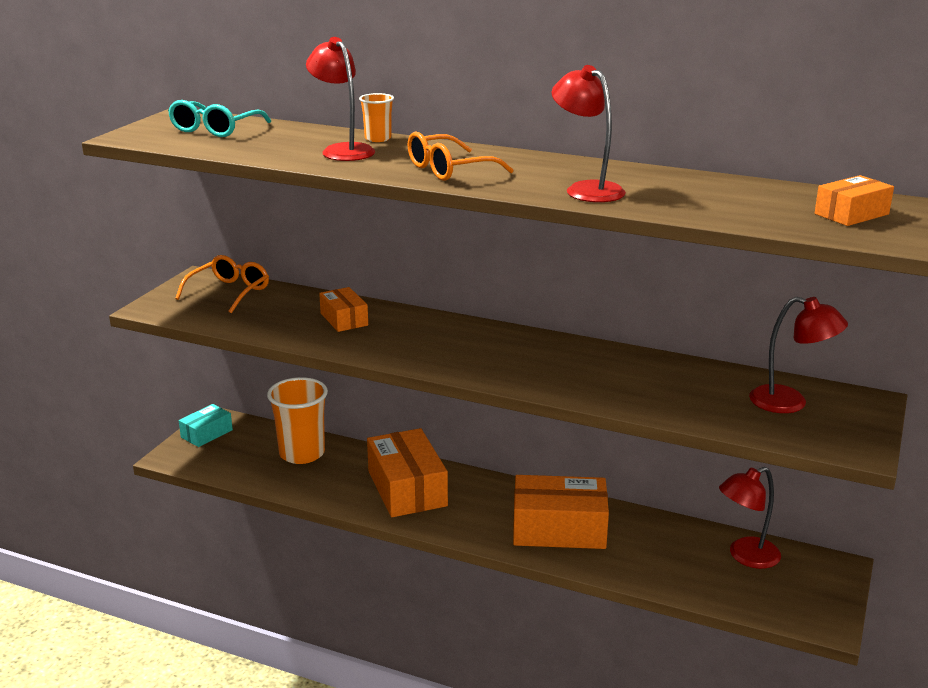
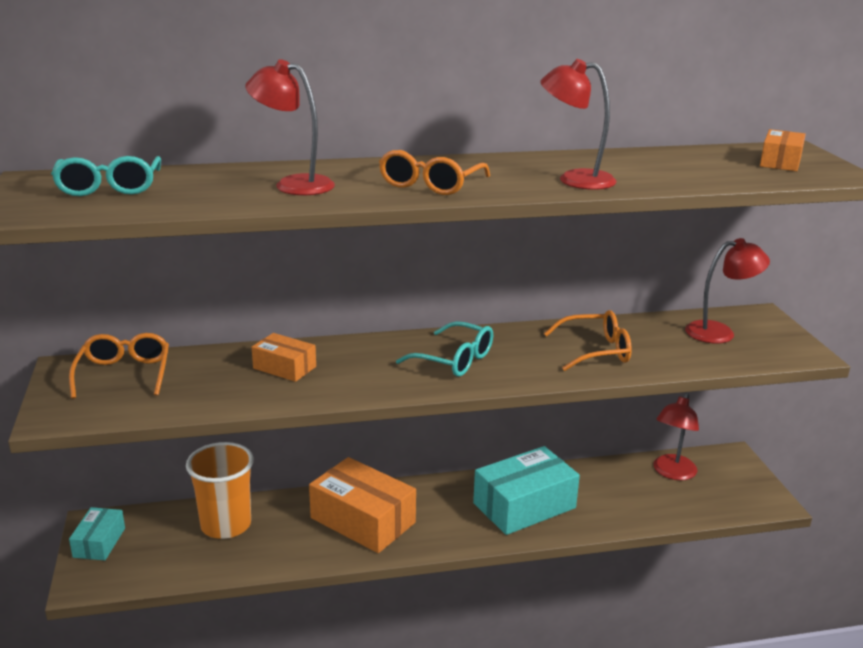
camera: 35 degrees left, 0 degrees up
(378, 139) = (304, 167): orange cup -> none
(486, 352) = (455, 360): none -> turquoise glasses
(559, 529) = (524, 505): orange box -> turquoise box
(629, 382) = (596, 351): none -> orange glasses

